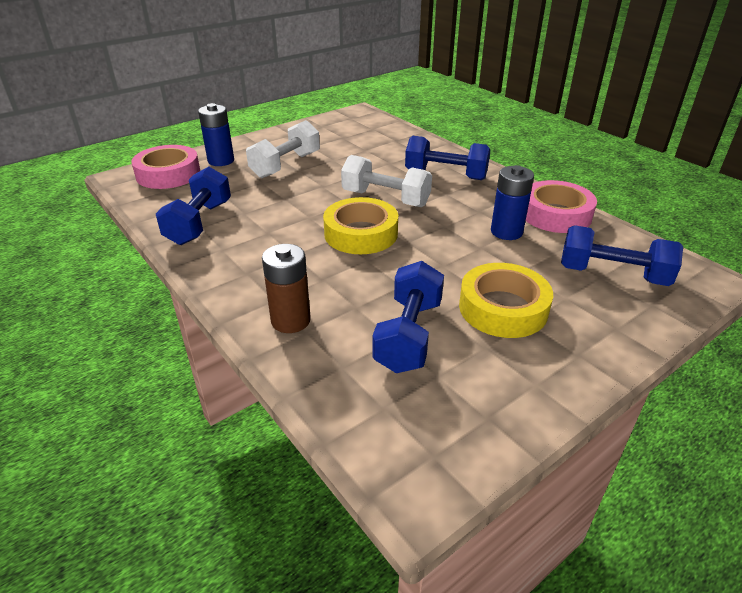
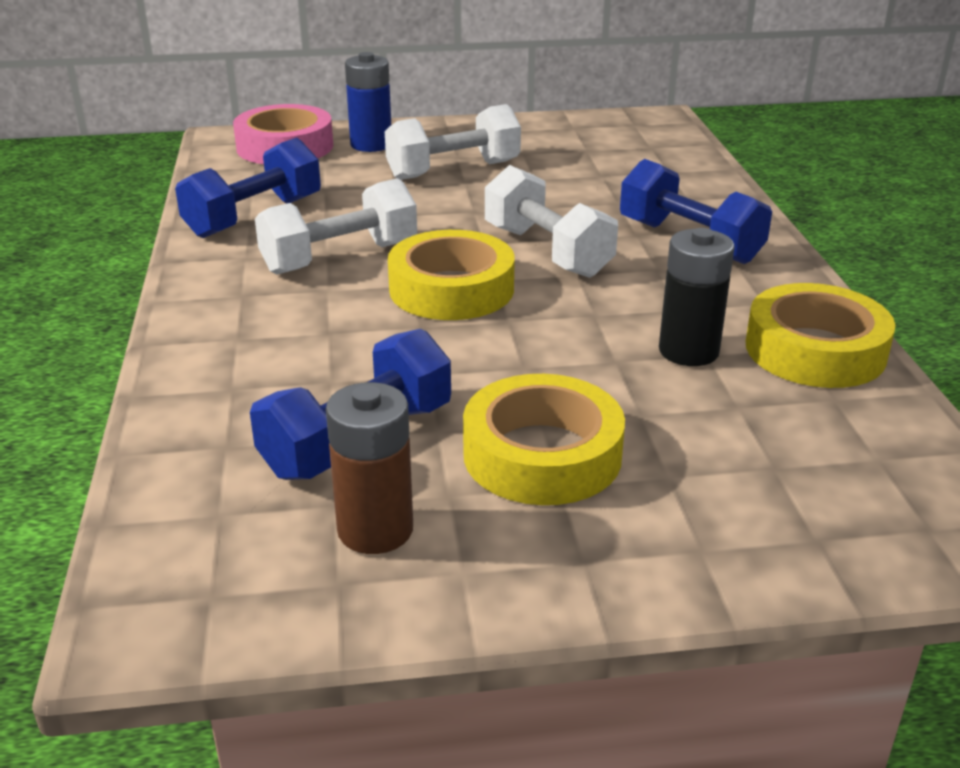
camera: 30 degrees right, 5 degrees down
(280, 233) = (340, 258): none -> white dumbbell
(290, 320) = (228, 369): brown battery -> brown battery (375, 530)
(506, 232) = (688, 351): blue battery -> black battery
(555, 214) = (815, 350): pink tape -> yellow tape
(612, 274) = (801, 471): blue dumbbell -> none

